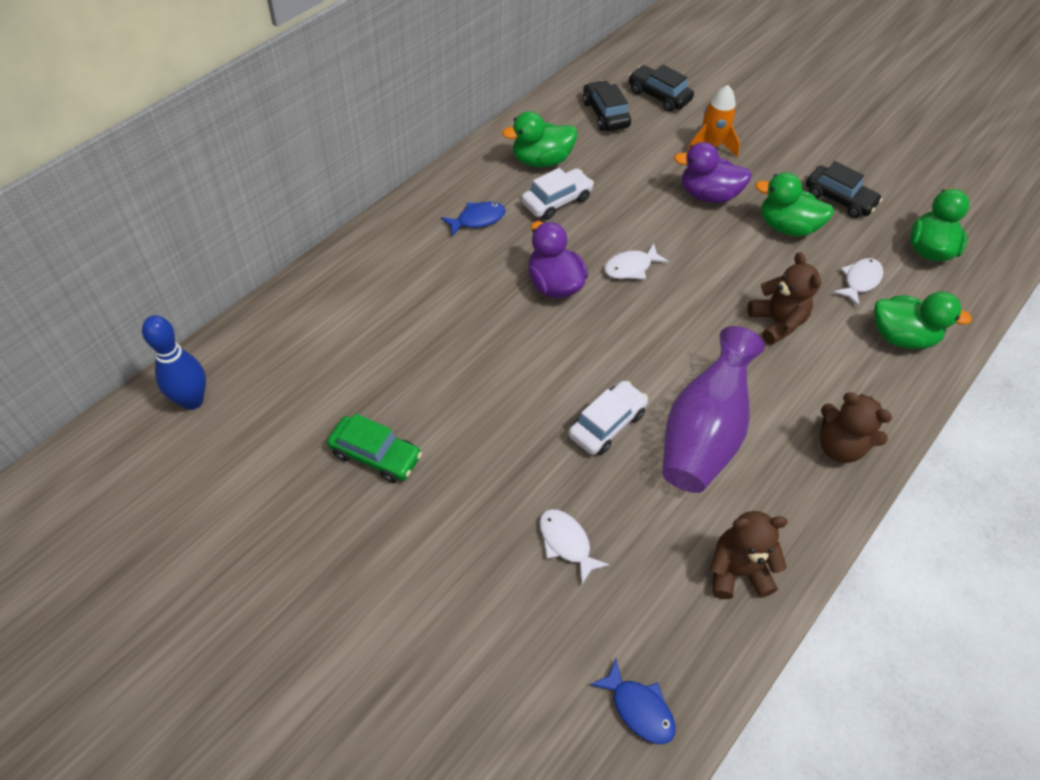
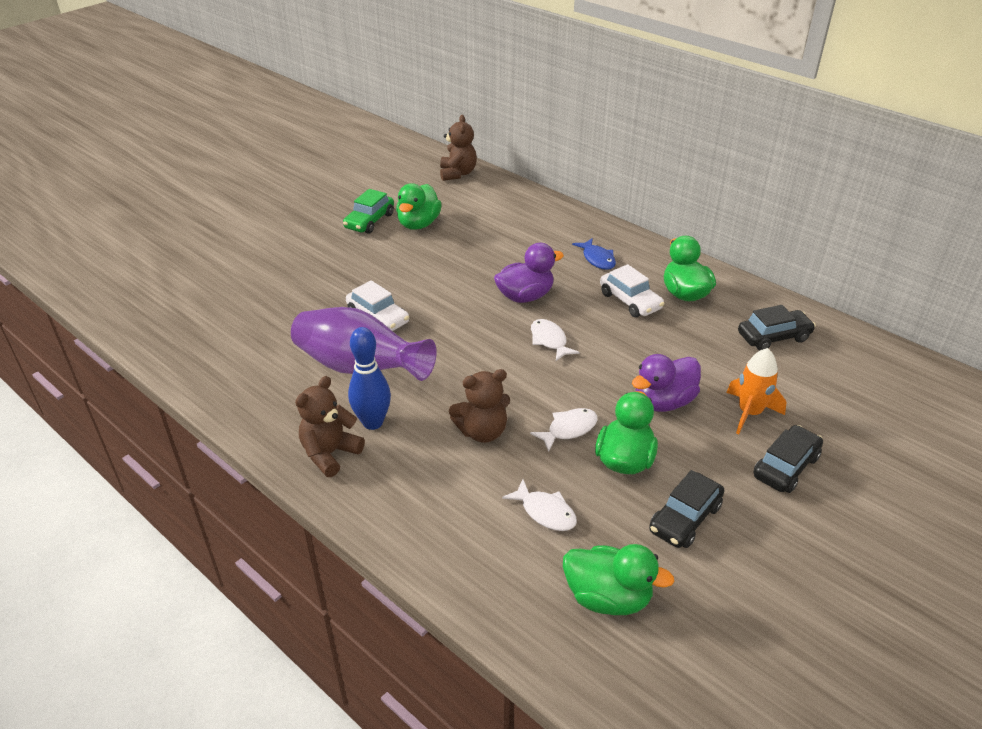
camera: 95 degrees right, 15 degrees down
(192, 400) = (421, 160): blue bowling pin -> blue bowling pin (373, 422)
(566, 543) = (282, 294): white fish -> white fish (569, 429)
(638, 708) = (156, 319): blue fish -> none
(658, 96) = (825, 379): black car -> black car (785, 466)
(708, 195) = (663, 402): purple duck -> purple duck turned 135 degrees counterclockwise
(737, 571) = (232, 373): brown teddy bear -> brown teddy bear (457, 173)
(901, 337) = (461, 533): green duck -> green duck (418, 224)

